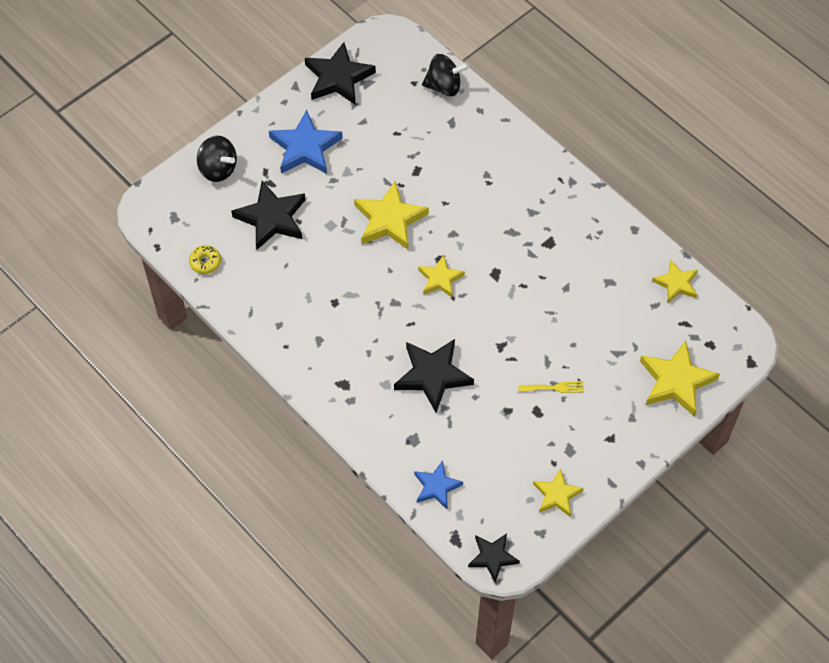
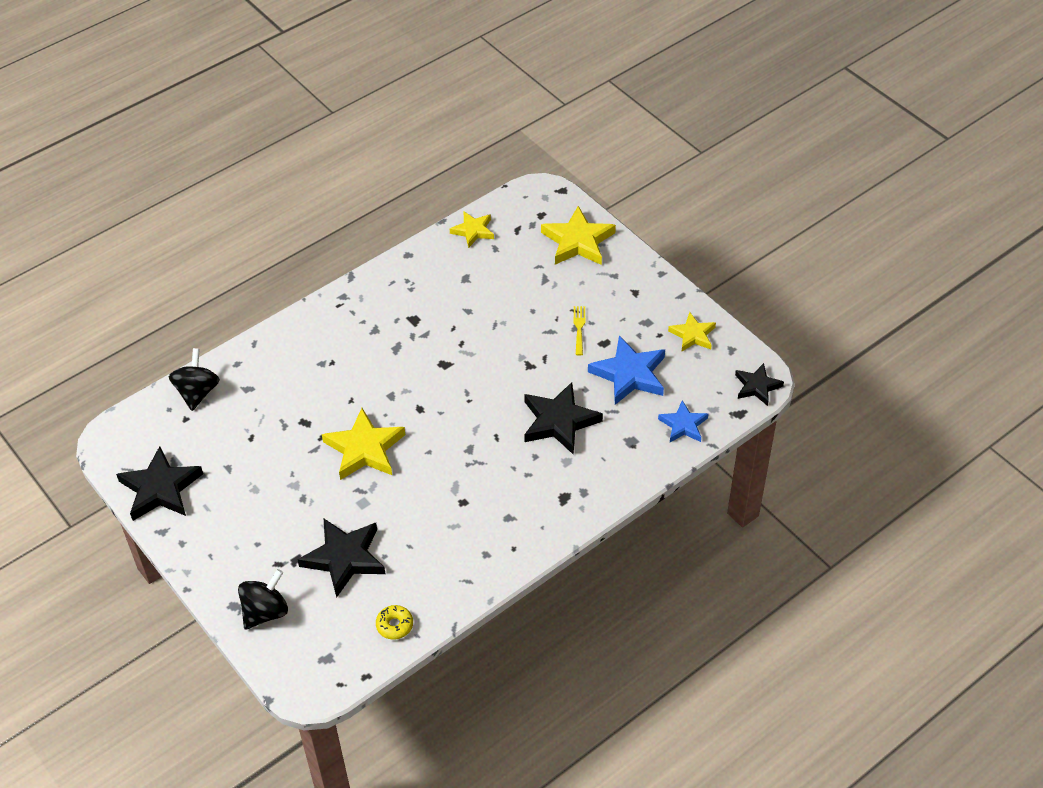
camera: 85 degrees left, 10 degrees down
(305, 147) = (252, 523): blue star -> blue star (629, 374)
(440, 279) = (445, 409): yellow star -> none

